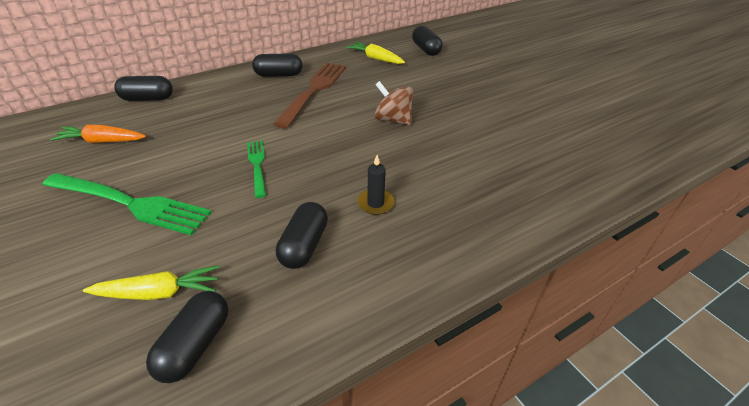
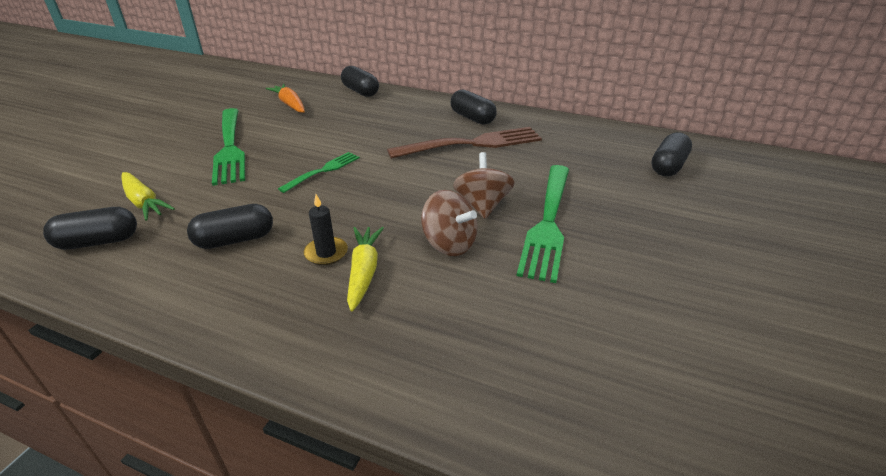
camera: 55 degrees right, 5 degrees down
(375, 58) = (588, 147): yellow carrot -> yellow carrot (364, 272)
(420, 149) = (449, 244): none -> brown spinning top
(436, 108) = (548, 223): none -> green fork

